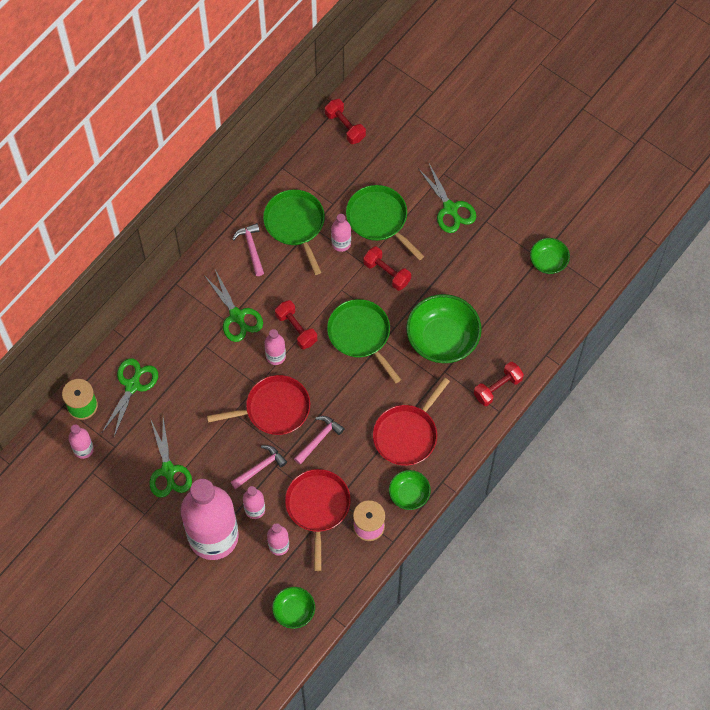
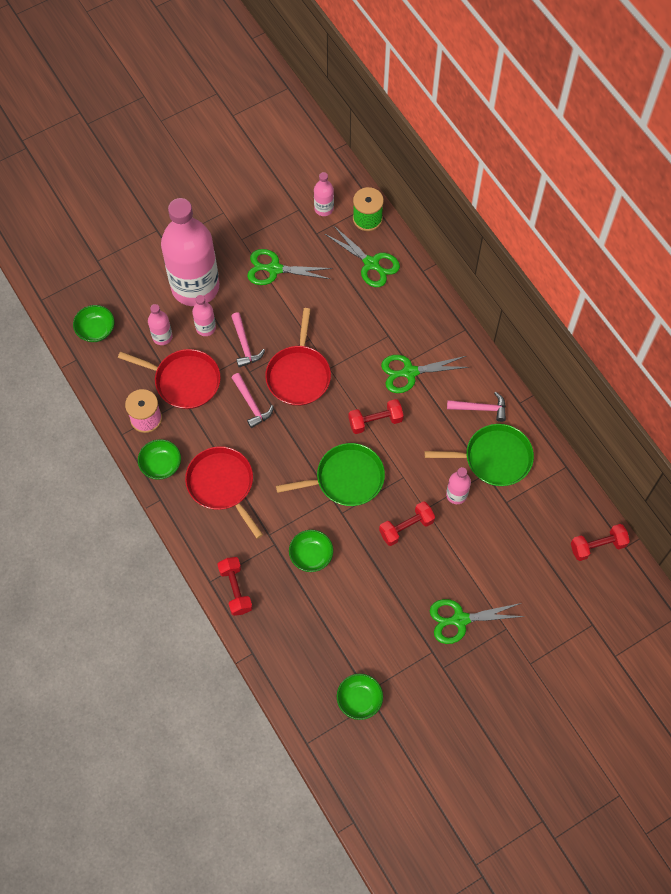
camera: 110 degrees right, 0 degrees up
(276, 356) = (353, 393): pink bottle -> none
(379, 219) = (472, 542): green pan -> none
(442, 339) = (311, 555): green bowl -> green bowl, size x0.54

